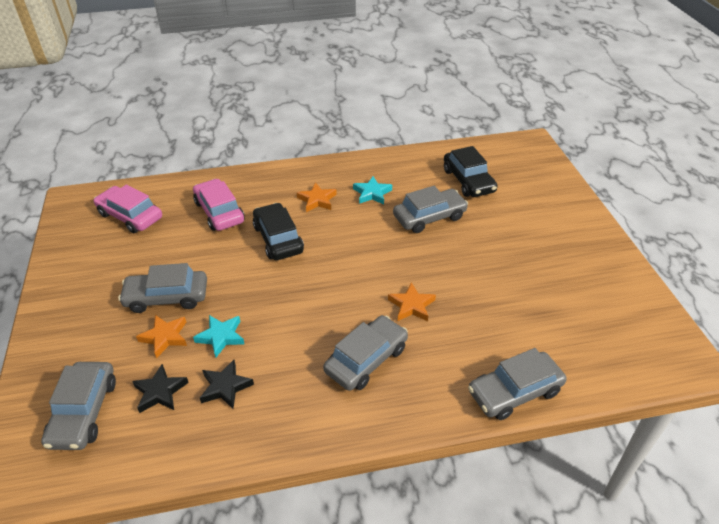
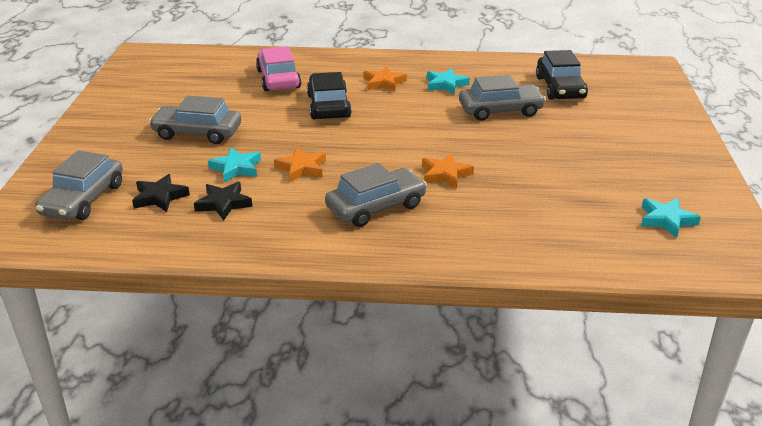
camera: 15 degrees right, 10 degrees down
(130, 216) = (190, 71): pink car -> none
(165, 337) = (182, 160): orange star -> orange star (302, 168)
(514, 392) = (526, 256): grey car -> none
(608, 322) = (666, 220): none -> turquoise star

